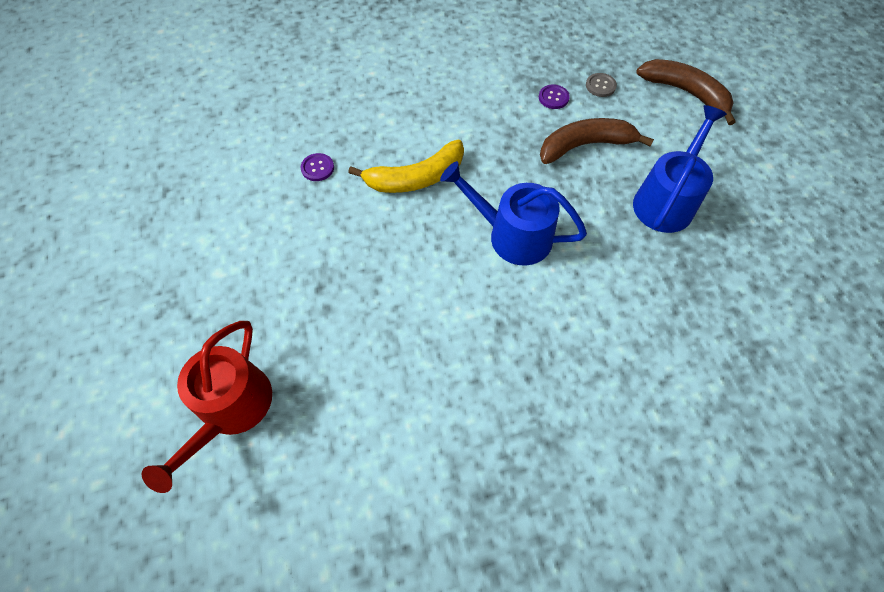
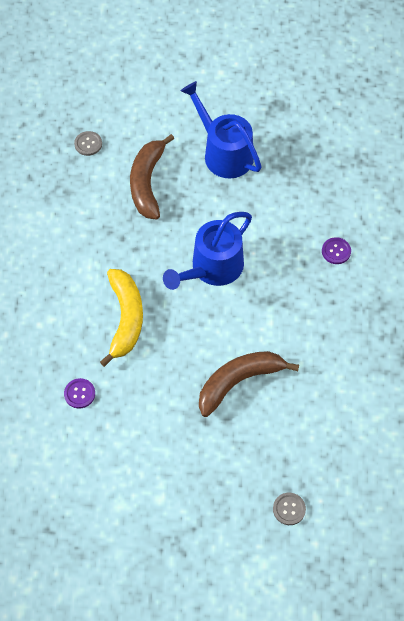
camera: 70 degrees left, 0 degrees up
(231, 409) = (289, 509): red watering can -> grey button
(553, 98) = (84, 184): purple button -> purple button (336, 251)
(685, 92) = (125, 89): brown banana -> brown banana (238, 381)

